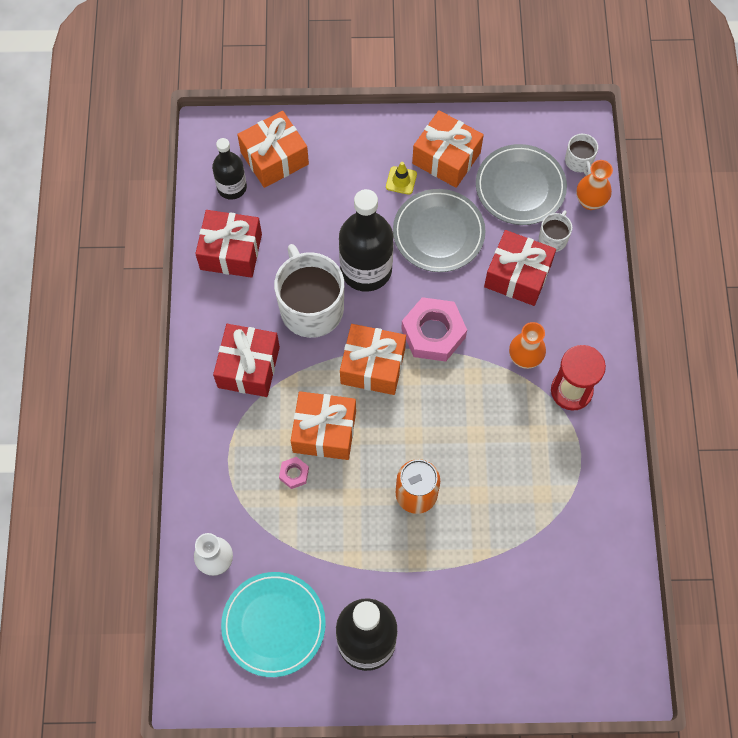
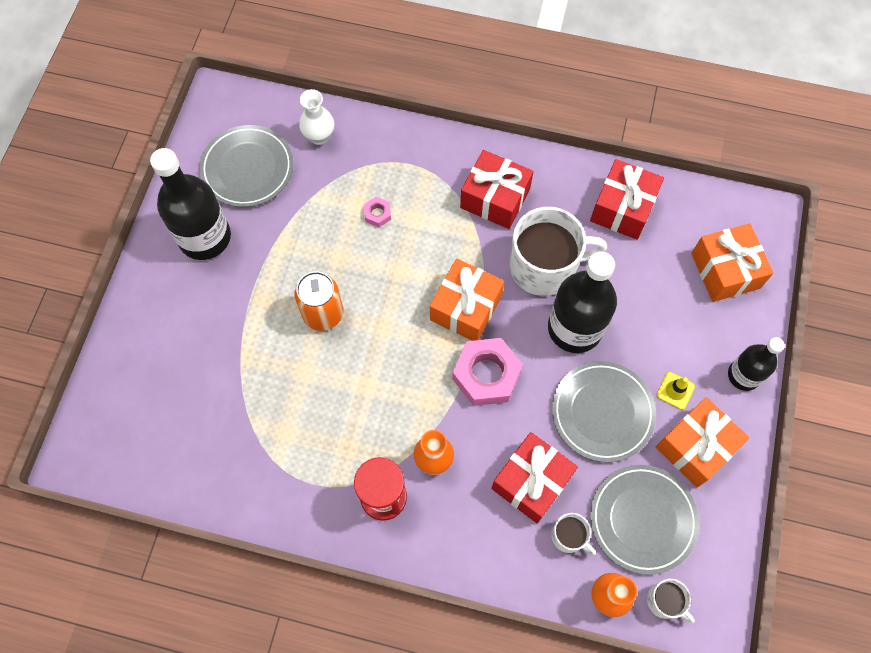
camera: 105 degrees right, 0 degrees up
(232, 187) = (697, 224): black bottle -> black bottle (743, 375)
(273, 625) = (247, 168): turquoise plate -> grey plate
(324, 431) = (411, 249): orange gift -> none
(579, 161) = (665, 601): white mug -> white mug turned 135 degrees counterclockwise

